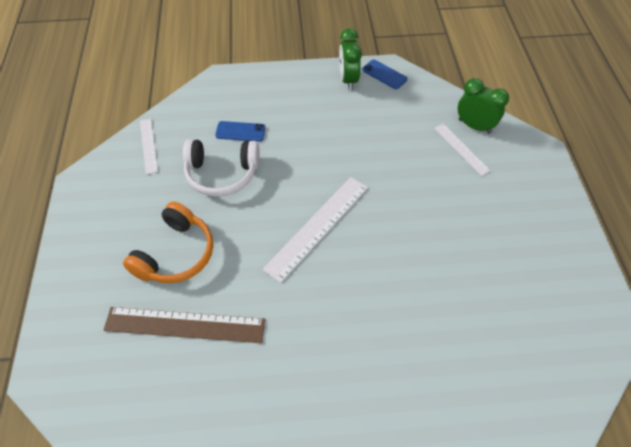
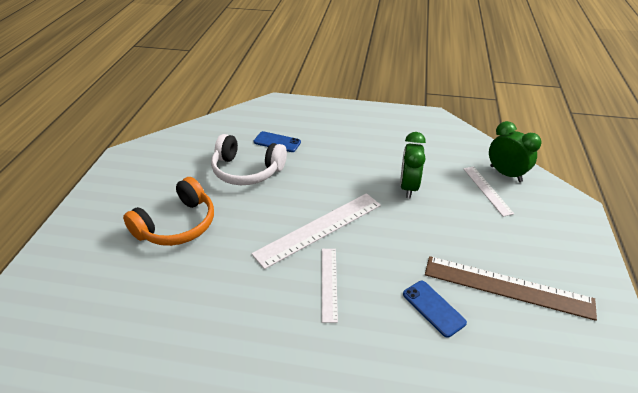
camera: 15 degrees right, 15 degrees down
(148, 145) = (193, 139): white ruler -> white ruler (329, 283)
(185, 325) = (157, 286): brown ruler -> brown ruler (507, 287)
(348, 79) = (390, 119): green clock -> green clock (408, 187)
(384, 74) = (426, 120): blue phone -> blue phone (433, 308)

